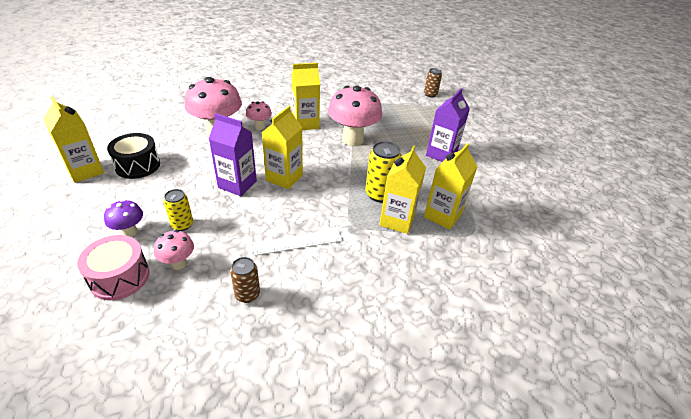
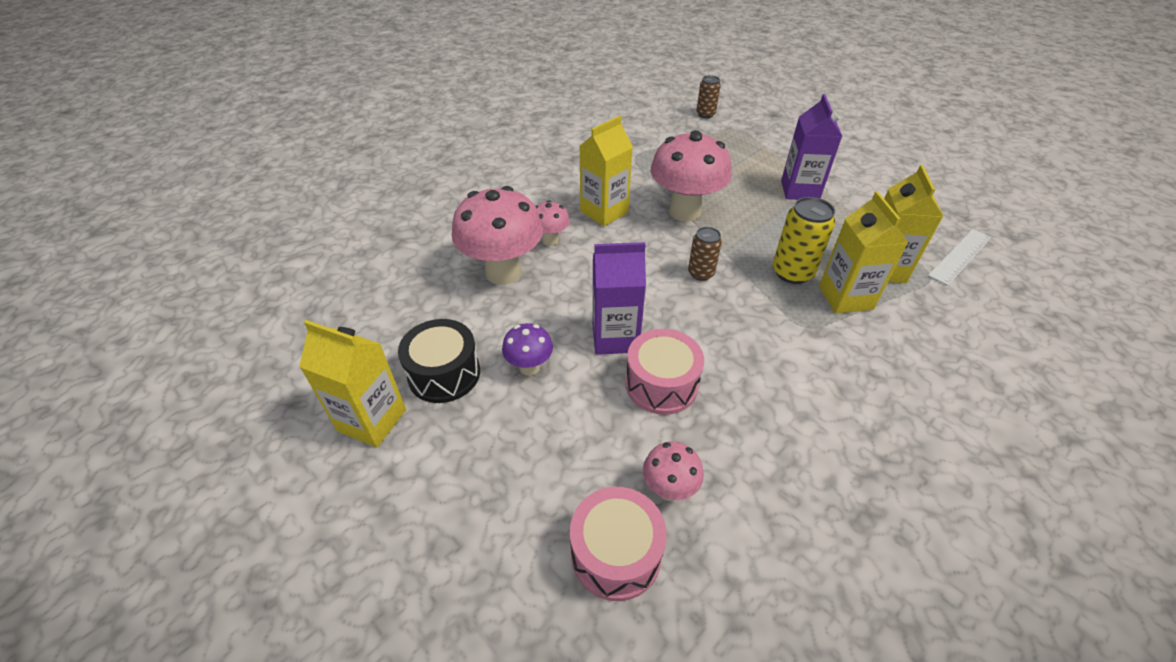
camera: 25 degrees left, 5 degrees up
(129, 232) = (551, 480): purple mushroom -> purple mushroom (529, 367)
(182, 225) = (610, 431): yellow can -> none
(234, 216) = (661, 384): none -> pink drum
(247, 295) = (796, 483): brown can -> brown can (701, 273)
(284, 178) = (662, 300): yellow carton -> none
(298, 242) = (774, 381): white ruler -> white ruler (960, 256)

